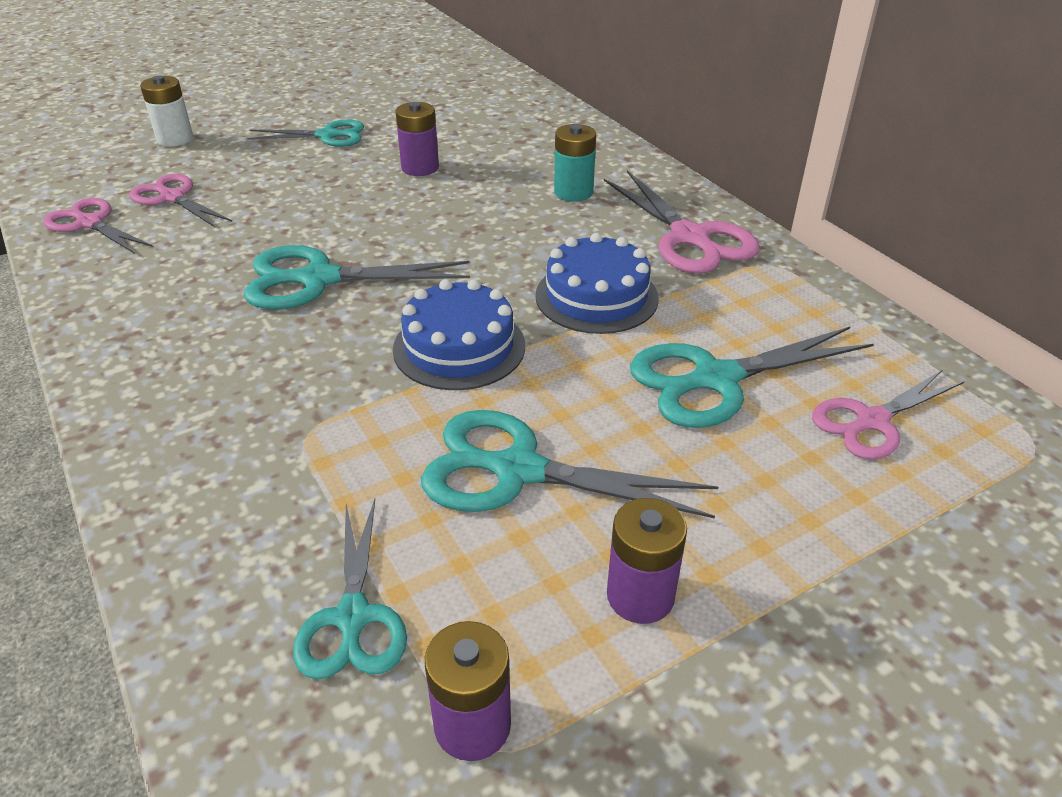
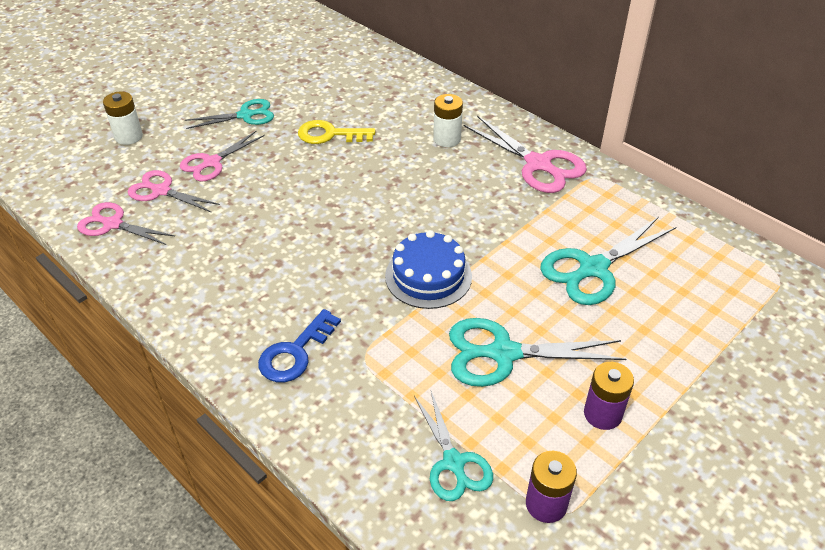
camera: 15 degrees left, 5 degrees up
(213, 410) = (295, 352): none -> blue key
(318, 279) = (308, 242): turquoise scissors -> none
(420, 168) = (330, 134): purple battery -> yellow key
(573, 192) = (447, 139): turquoise battery -> white battery
(596, 296) = (498, 222): blue cake -> none
(871, 421) = (689, 279): pink scissors -> pink scissors (211, 163)

